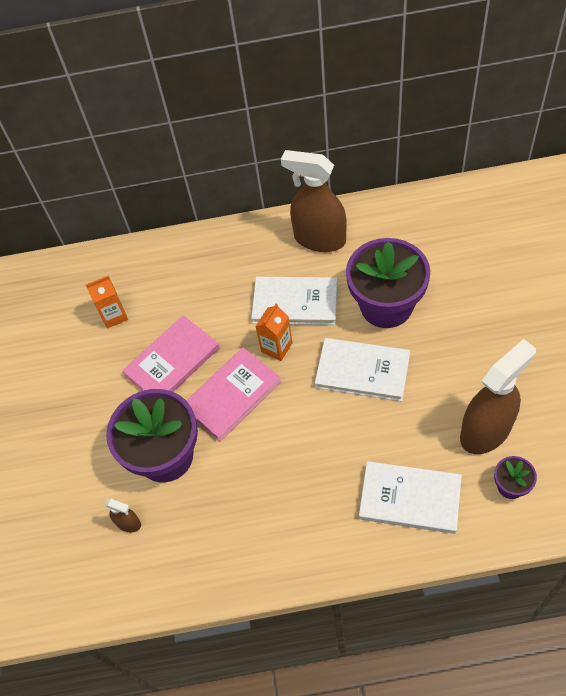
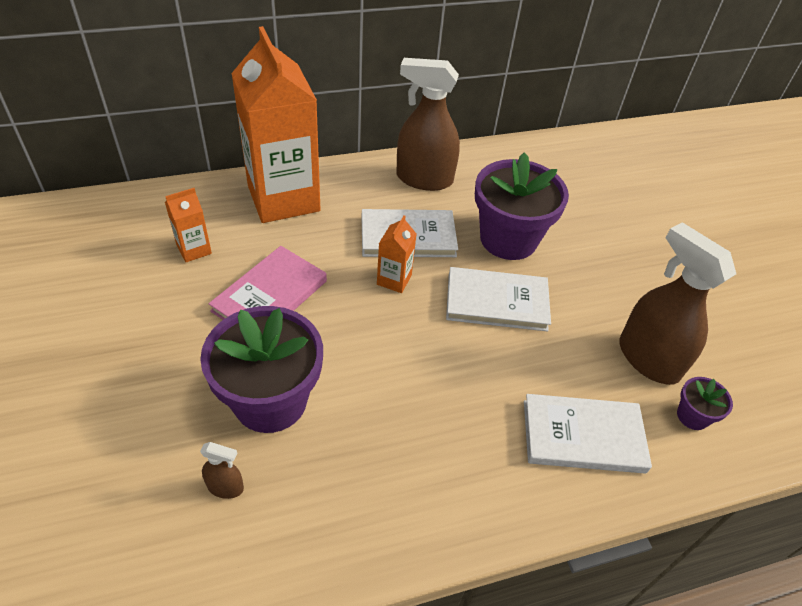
camera: 20 degrees left, 10 degrees down
(191, 262) = (283, 198): none -> orange carton
(232, 395) = (348, 330): pink book -> none
(486, 431) = (648, 359): brown spray bottle -> brown spray bottle turned 75 degrees counterclockwise

